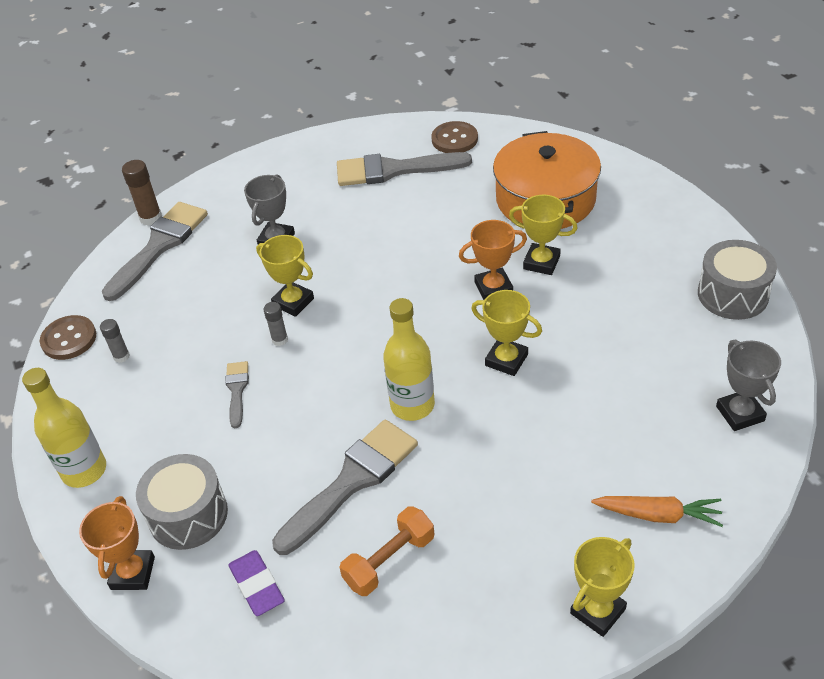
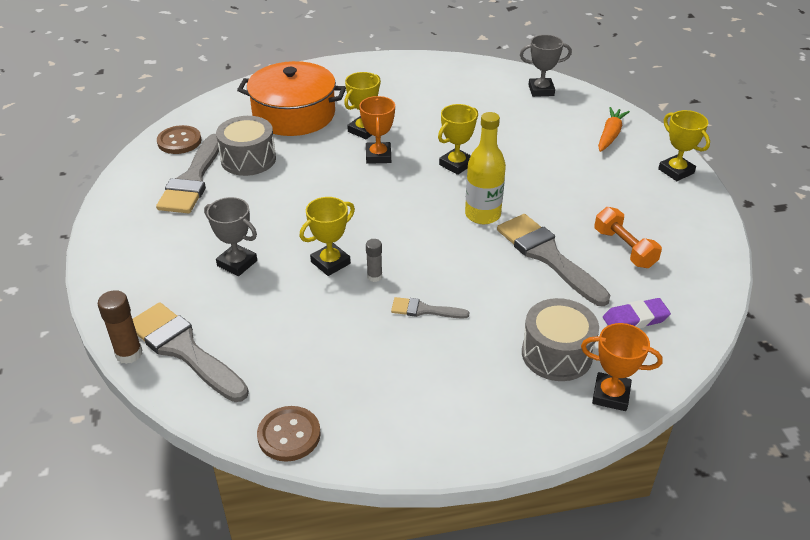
camera: 80 degrees left, 5 degrees down
(84, 471) = (484, 426): yellow bottle -> none
(121, 356) = (339, 390): grey glue stick -> none
(732, 294) = (440, 68): grey drum -> grey drum (248, 159)

